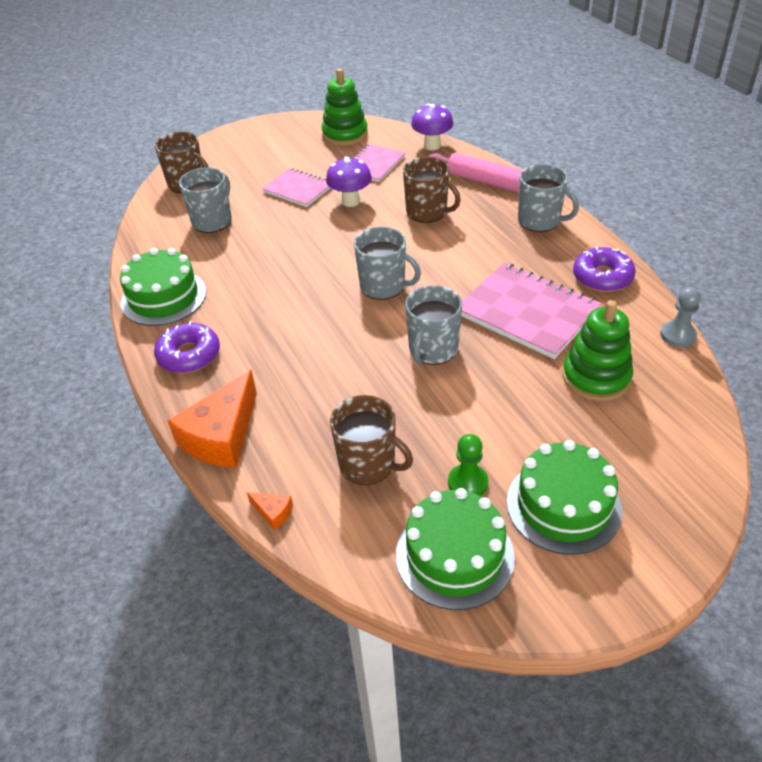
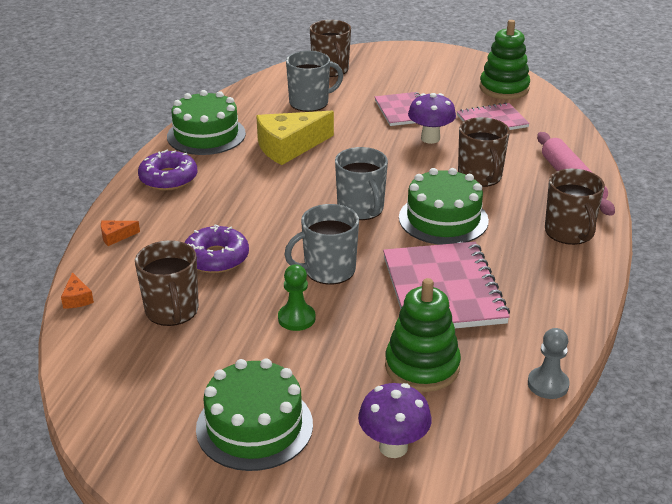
camera: 40 degrees right, 10 degrees down
(221, 436) = (116, 236): orange cheese -> orange cheese, size x0.42
(252, 268) = (289, 147): none -> yellow cheese
(432, 146) = (566, 130): purple mushroom -> purple mushroom (393, 447)
(454, 556) = (137, 400): green cake -> green cake (443, 219)
(468, 482) = (215, 366): green pawn -> green pawn (296, 318)
(540, 221) = (569, 232): grey mug -> brown mug
(602, 277) = (554, 303): purple donut -> purple donut (216, 258)

